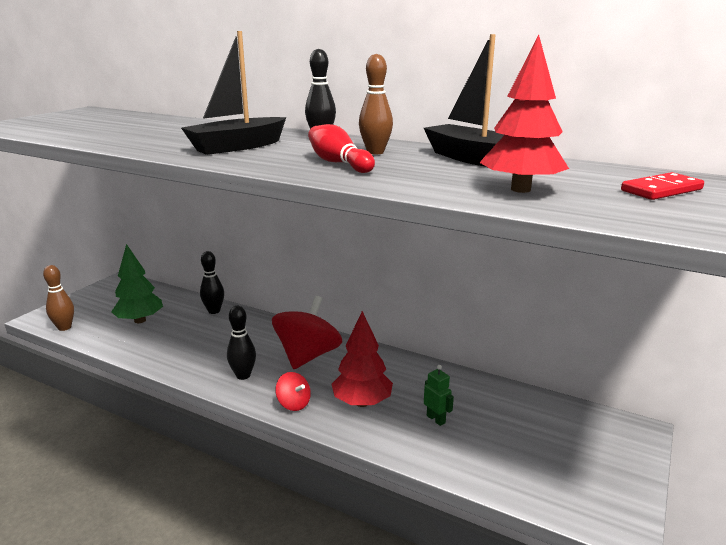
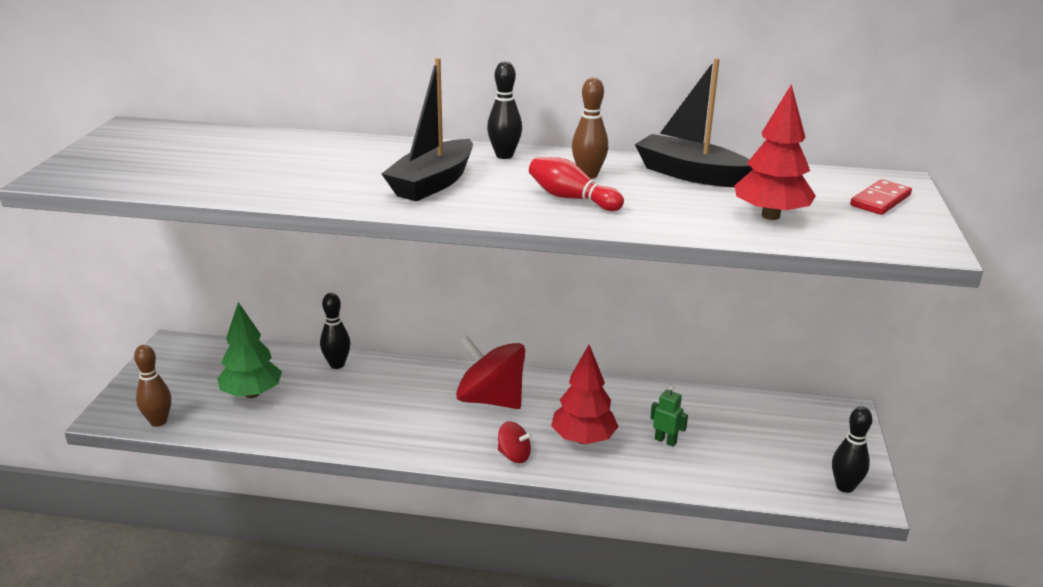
camera: 20 degrees left, 5 degrees up
(243, 375) = (435, 436): black bowling pin -> black bowling pin (845, 487)
(307, 356) = (491, 400): red spinning top -> red spinning top turned 60 degrees counterclockwise

